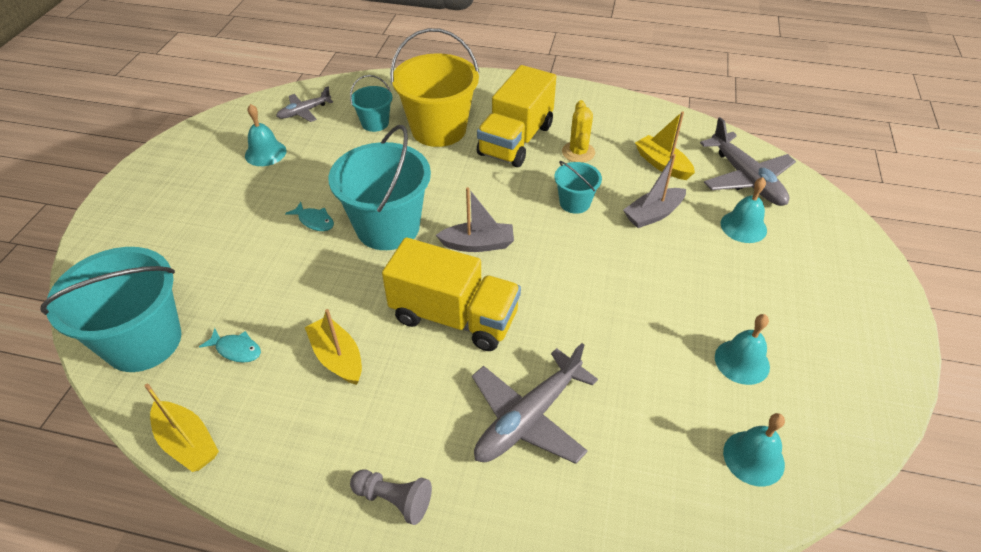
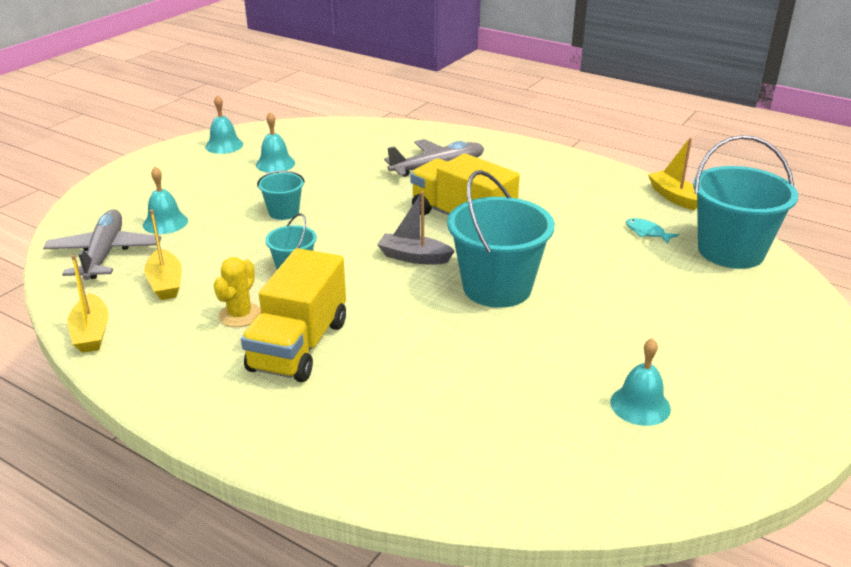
camera: 160 degrees left, 15 degrees down
(304, 112) = (581, 464): grey plane -> none
(314, 221) = (575, 309): turquoise fish -> none
(337, 357) = (563, 214): yellow boat -> yellow boat (91, 333)
(375, 123) = (474, 416): turquoise bucket -> turquoise bucket (284, 212)
(394, 499) = (537, 157): grey pawn -> none
(439, 129) = (388, 384): yellow bucket -> none
(516, 140) = (299, 346): yellow truck -> yellow truck turned 150 degrees clockwise
(653, 214) = (230, 246): grey boat -> none
(753, 458) = (318, 136): turquoise bell -> turquoise bell (224, 145)

